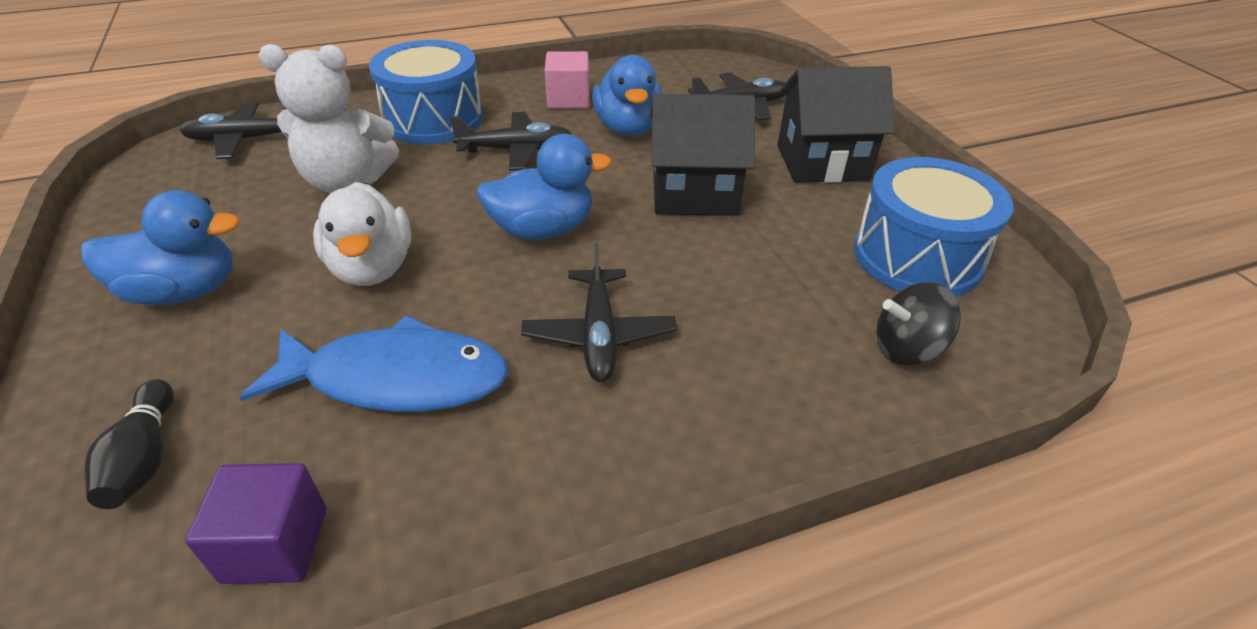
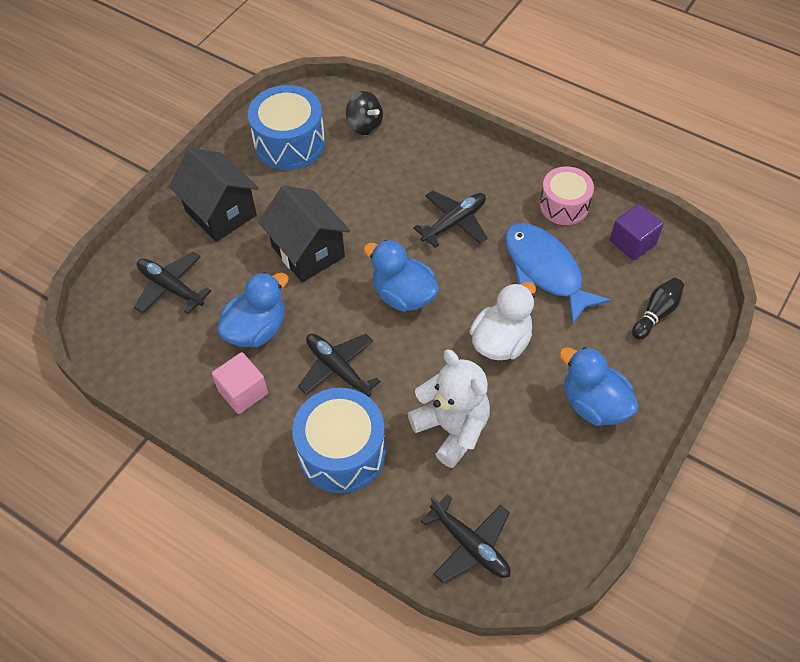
camera: 125 degrees left, 15 degrees up
(472, 501) = (564, 205): none -> pink drum

